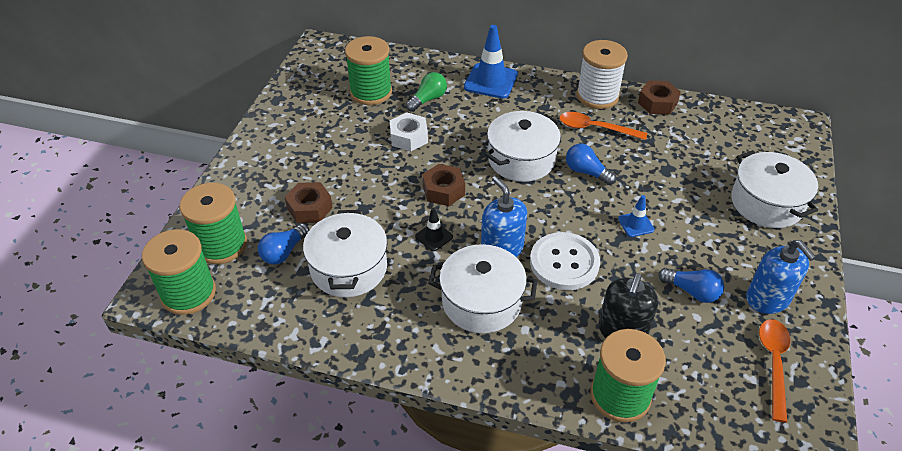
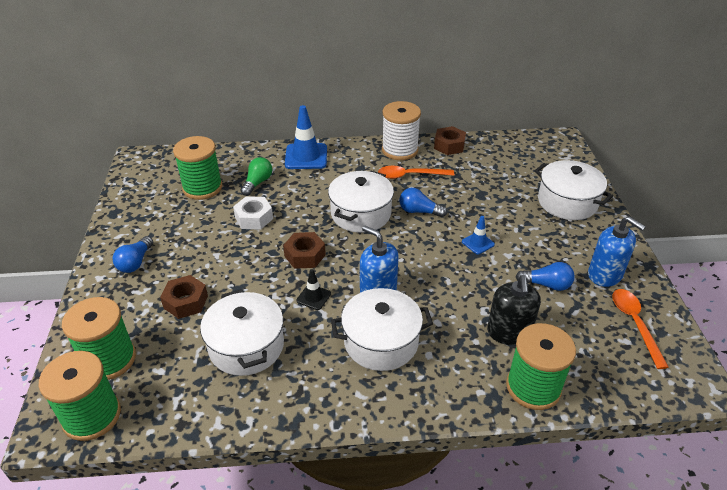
camera: 20 degrees left, 5 degrees down
(284, 252) = (176, 349): blue light bulb -> blue light bulb (135, 262)
(564, 263) = (435, 289): white button -> none

